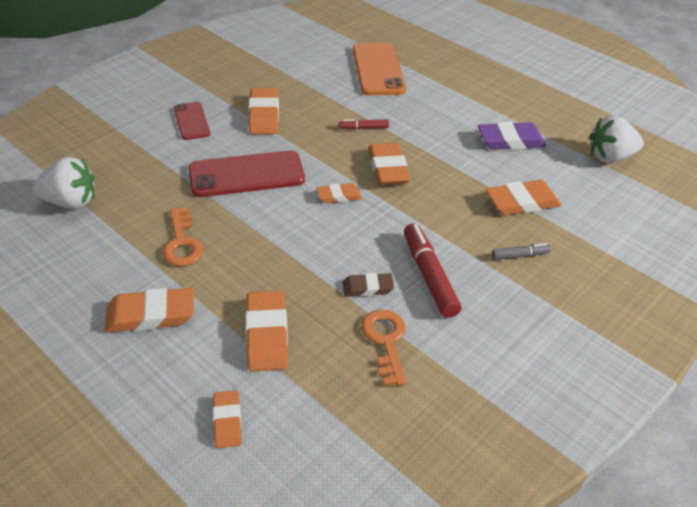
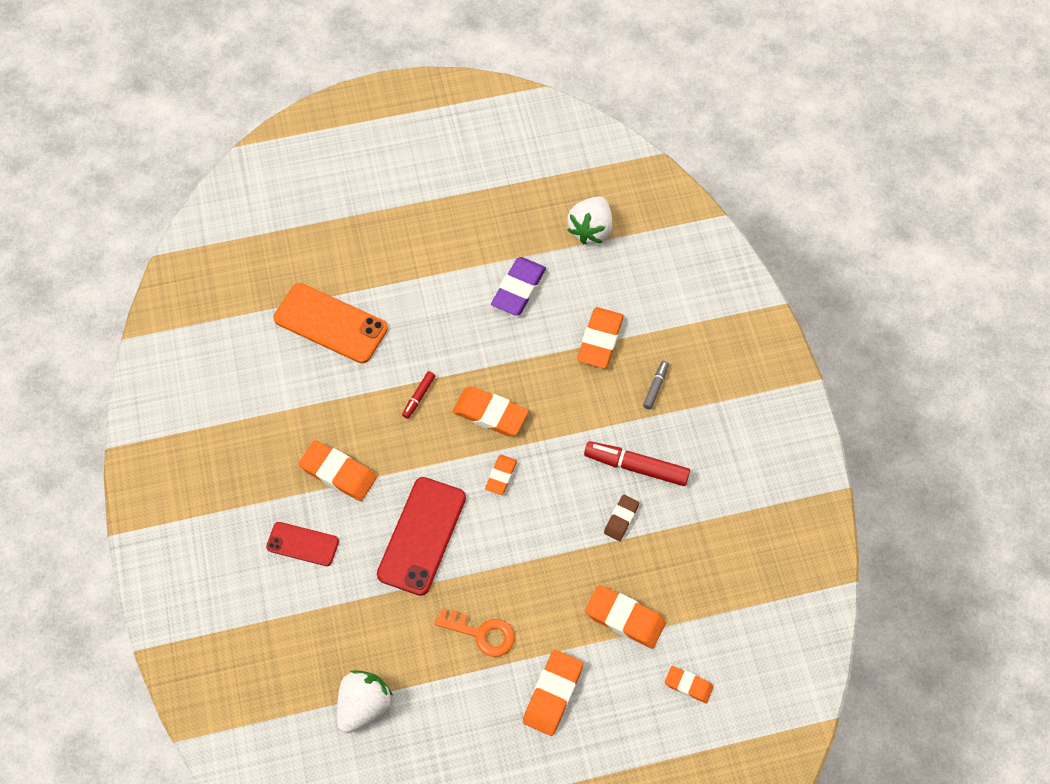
camera: 55 degrees left, 20 degrees up
(385, 341) = (680, 539): orange key -> none

